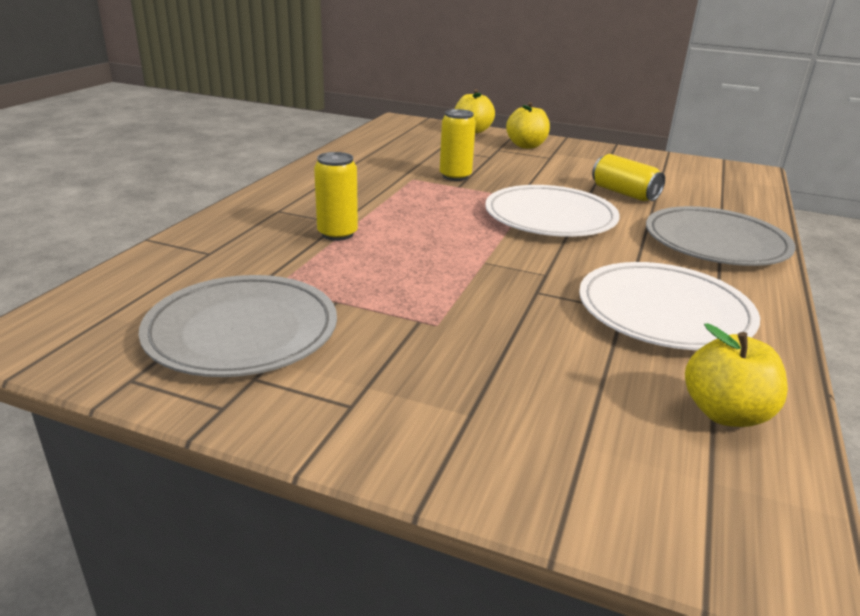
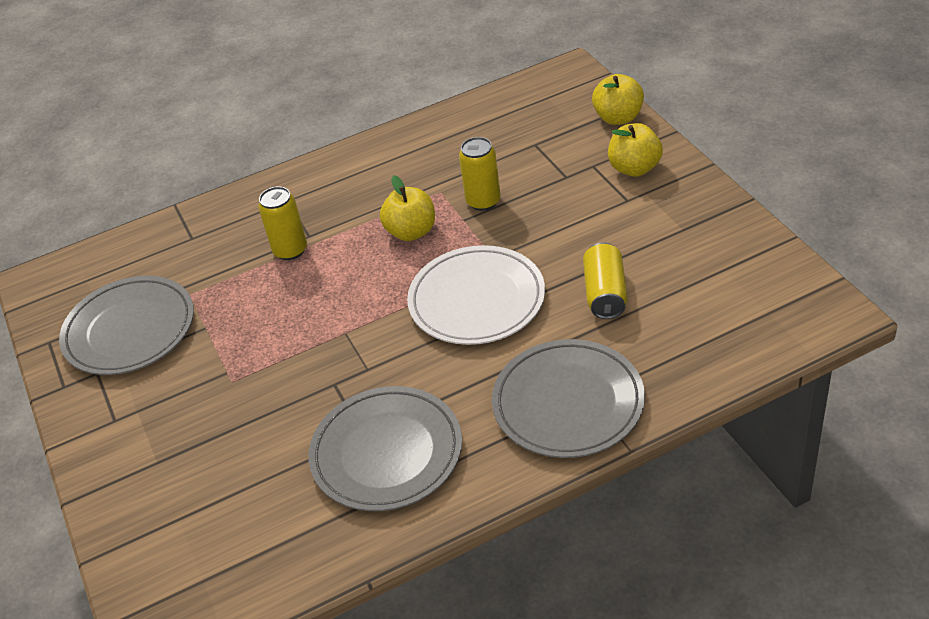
camera: 50 degrees right, 15 degrees up
(664, 312) = (386, 452): white plate -> grey plate
(725, 413) = (281, 550): yellow apple -> yellow apple (411, 232)

